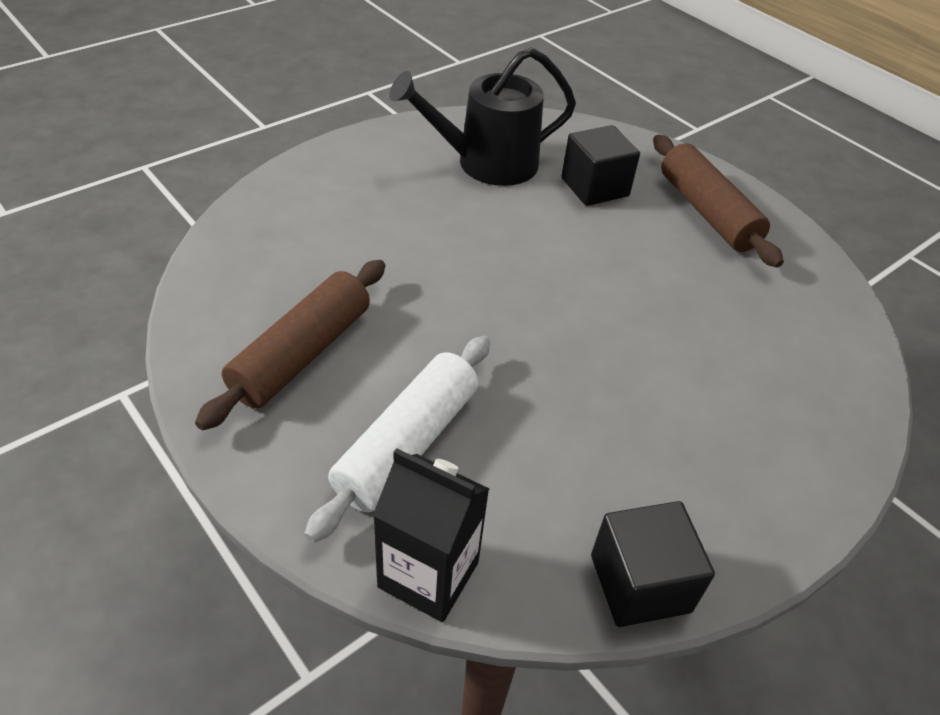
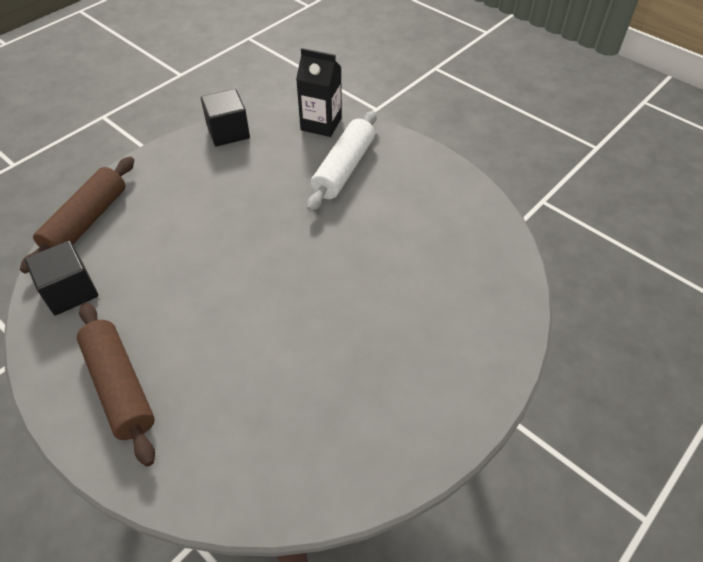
camera: 175 degrees right, 5 degrees up
(302, 354) = (419, 205): brown rolling pin -> brown rolling pin (86, 221)
(487, 163) = (333, 414): black watering can -> none
(595, 187) = (225, 400): black cube -> black cube (70, 291)

